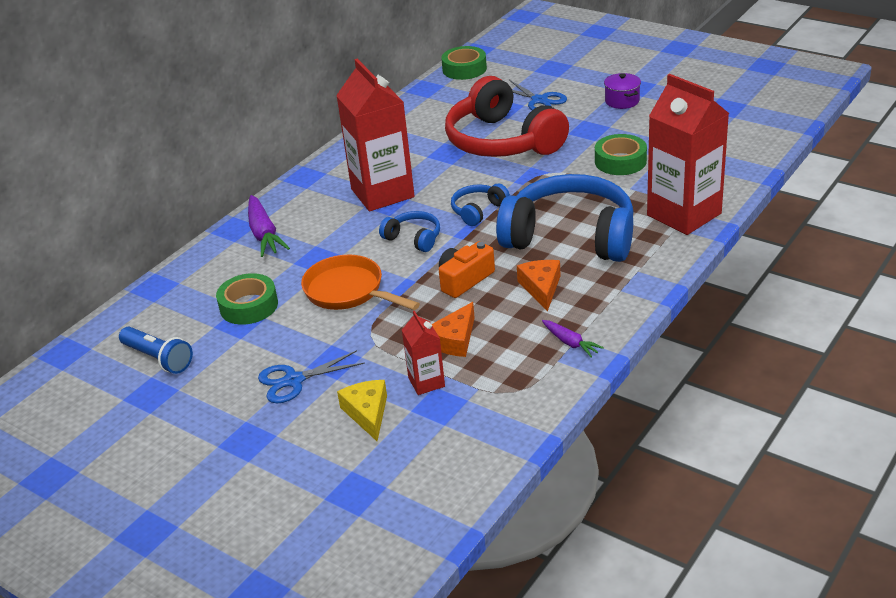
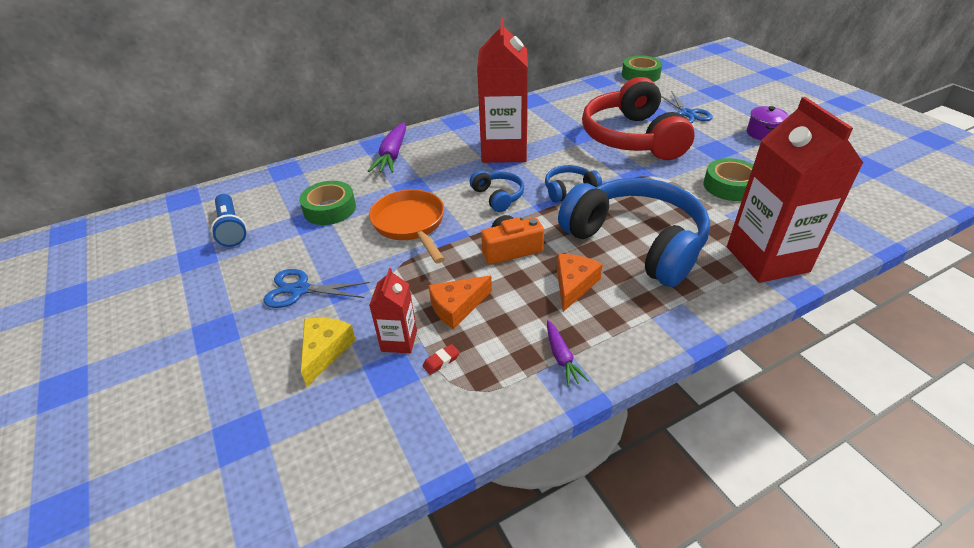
camera: 25 degrees right, 5 degrees up
(475, 382) = (441, 361): none -> red eraser

